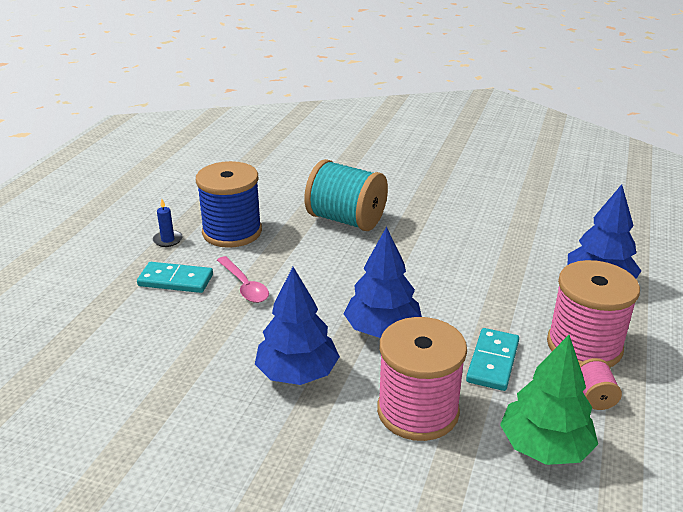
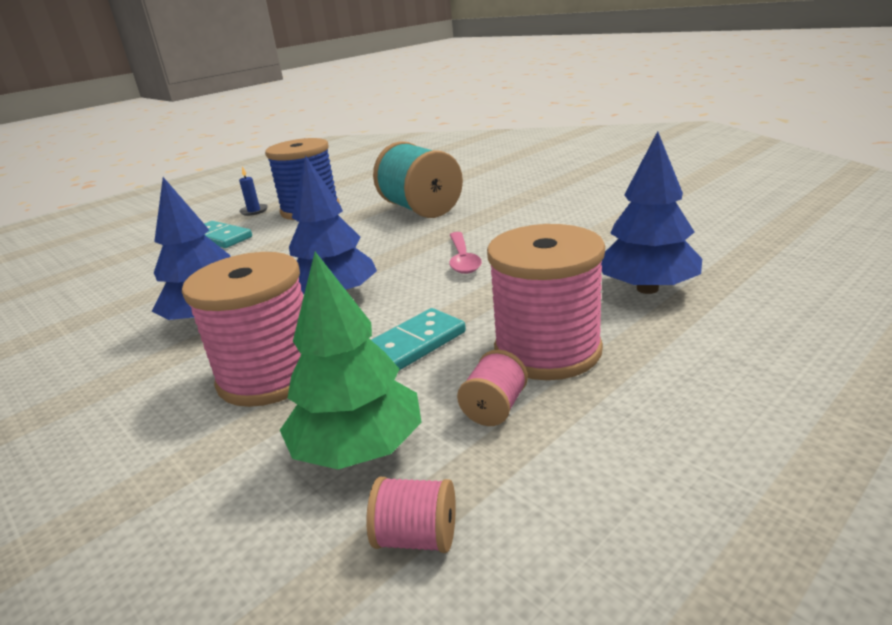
camera: 30 degrees right, 5 degrees down
(244, 286) = (265, 247): pink spoon -> pink spoon (463, 259)
(634, 487) = (416, 537): none -> pink spool

